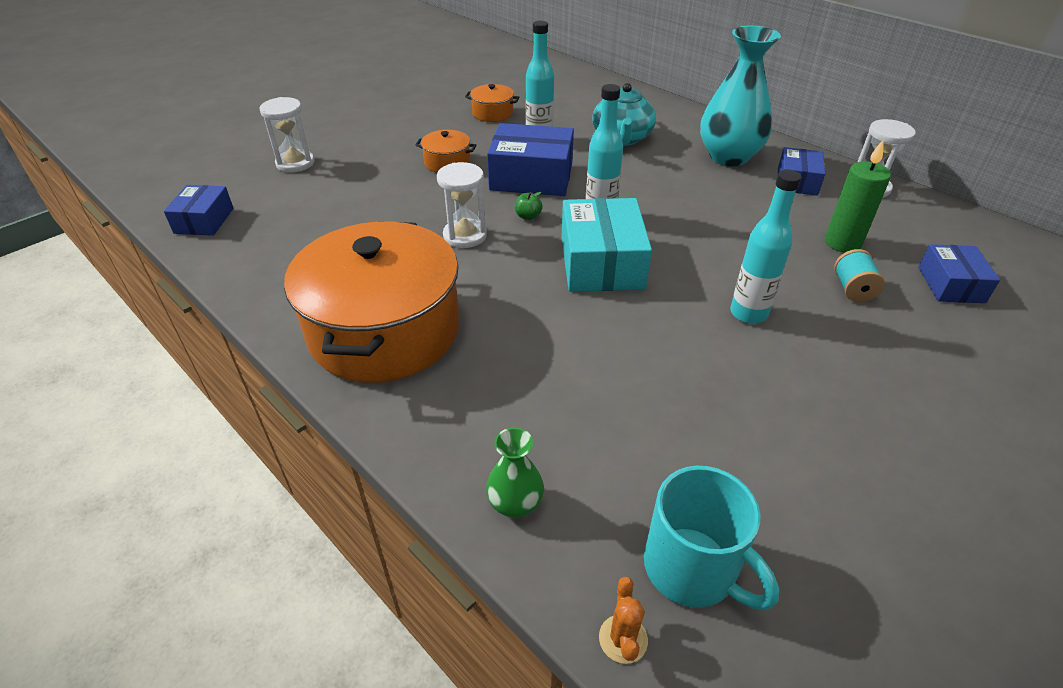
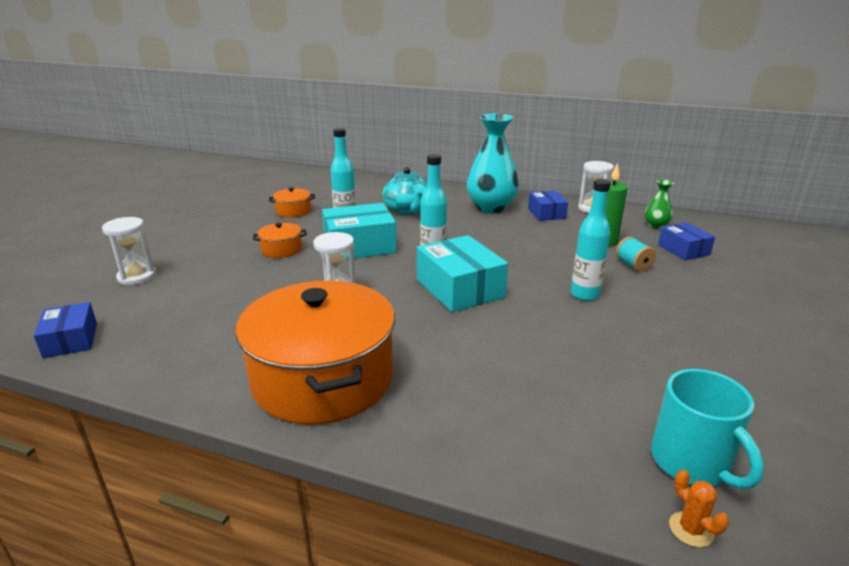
camera: 25 degrees left, 15 degrees down
(515, 503) = (535, 467): green vase -> green vase (655, 226)
(528, 216) = (379, 271): green apple -> none
(531, 177) = (359, 246): blue box -> turquoise box
(692, 569) = (692, 463): turquoise mug -> turquoise mug turned 45 degrees clockwise

